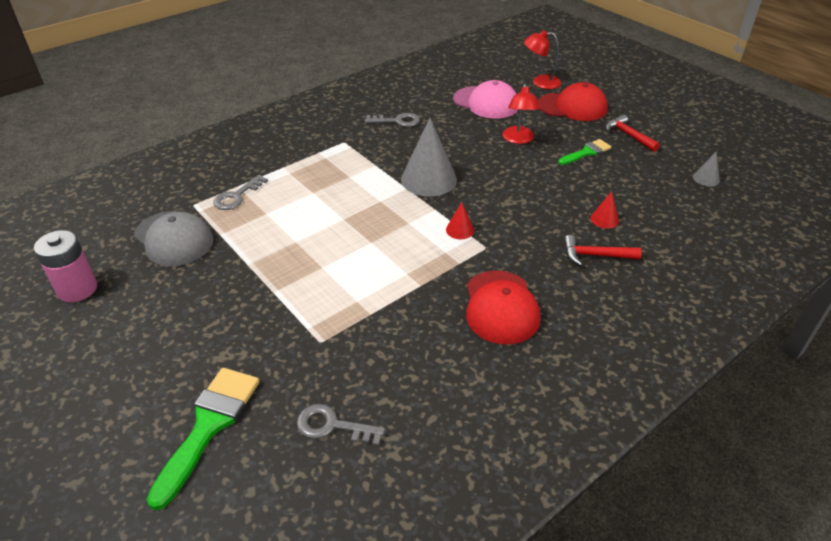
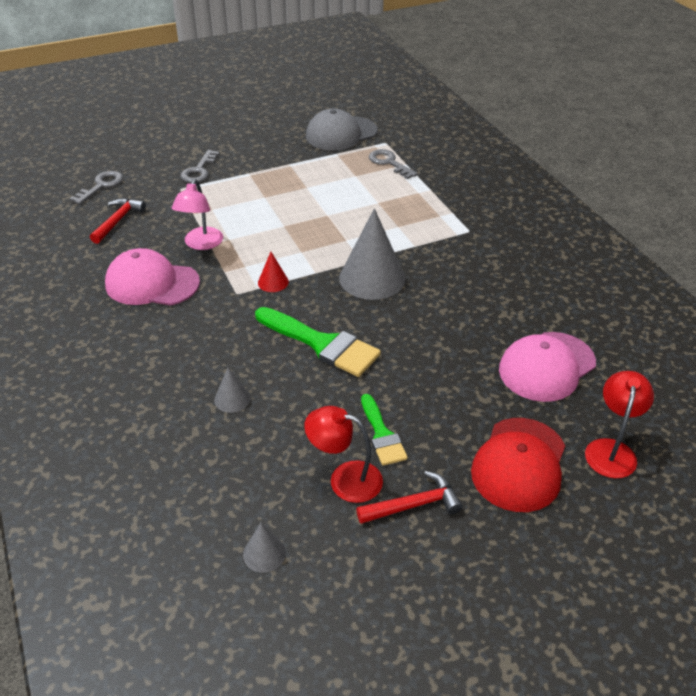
camera: 105 degrees right, 0 degrees up
(77, 289) = (301, 100): pink battery -> none
(209, 425) = (140, 144): green brush -> green brush (322, 344)
(397, 121) = (509, 276): grey key -> grey key (199, 170)
(423, 291) = (201, 244): none -> pink lamp
(501, 307) = (152, 283): red cap -> pink cap
(518, 139) = (436, 373): red lamp -> red lamp (345, 479)
(595, 255) = (178, 369): red hammer -> red hammer (118, 221)
(604, 219) = (232, 399): red cone -> grey cone

